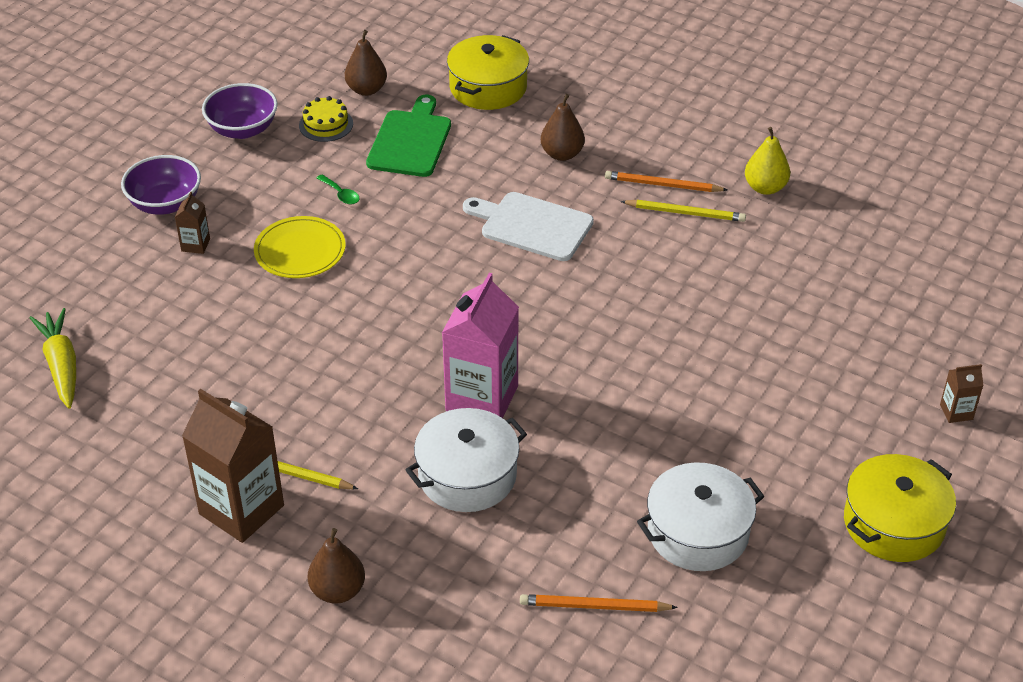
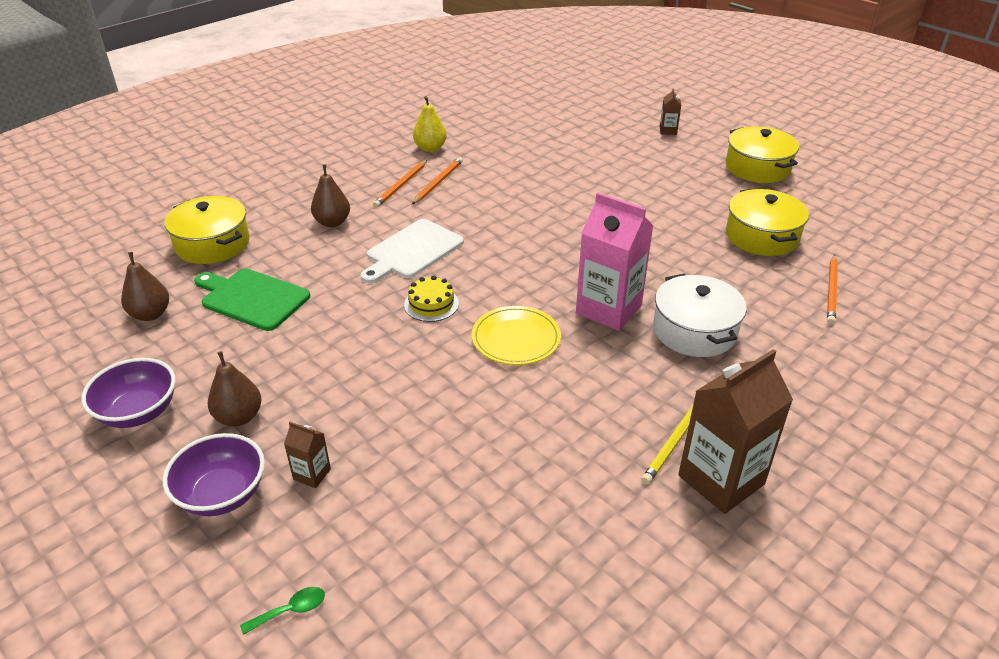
camera: 75 degrees left, 5 degrees down
(61, 365) = (464, 627): yellow carrot -> none
(300, 251) = (367, 392): yellow plate -> yellow plate (516, 338)
(326, 124) = (182, 349): yellow cake -> yellow cake (431, 304)
(338, 591) = (822, 425): brown pear -> brown pear (239, 417)
(341, 194) = (299, 353): green spoon -> green spoon (290, 610)
(685, 213) = (438, 182): yellow pencil -> orange pencil
(698, 532) = (762, 236): white pot -> yellow pot

